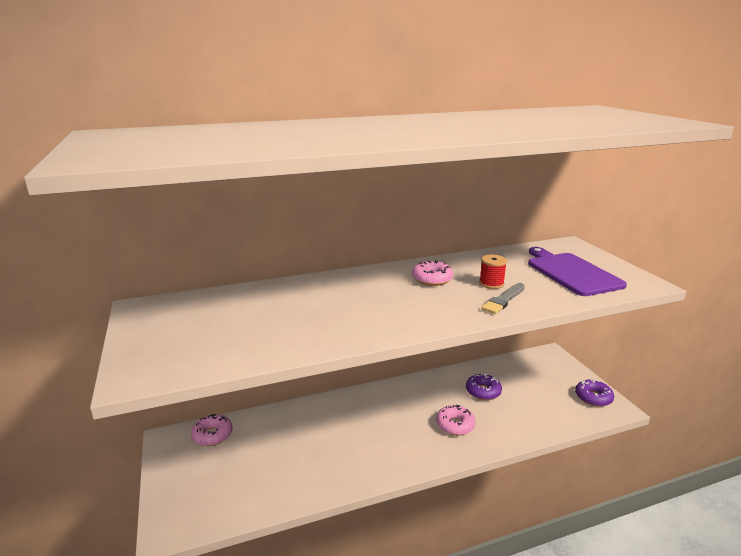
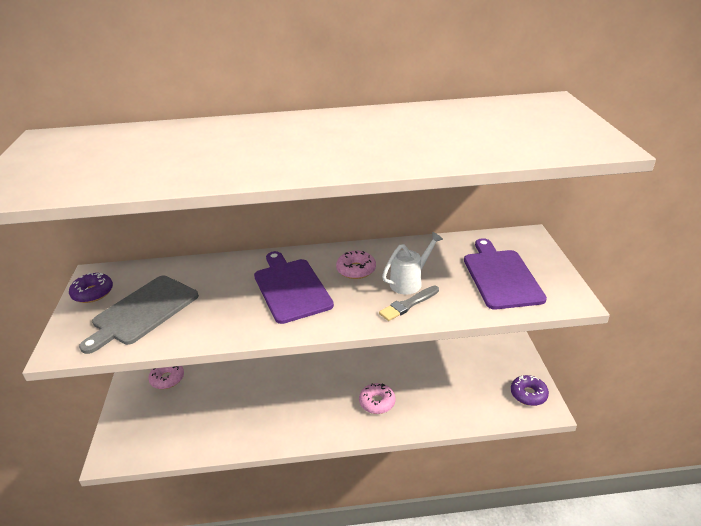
camera: 15 degrees right, 10 degrees up
(220, 333) = (143, 311): none -> grey cutting board
(376, 298) = (291, 288): none -> purple cutting board
(483, 391) = (420, 371): purple donut -> purple donut (93, 293)
(491, 283) = (409, 282): red spool -> white watering can

